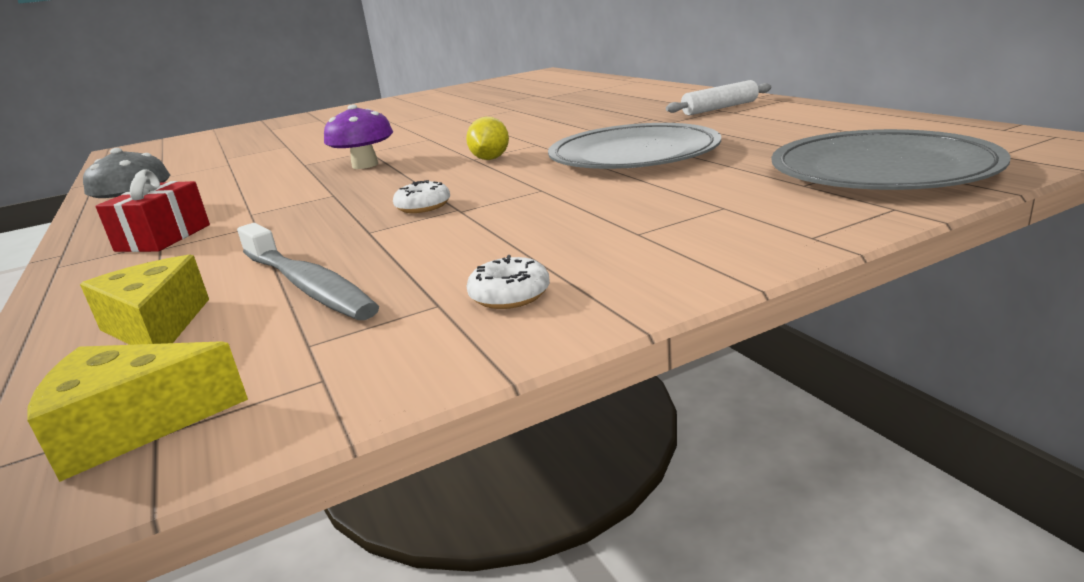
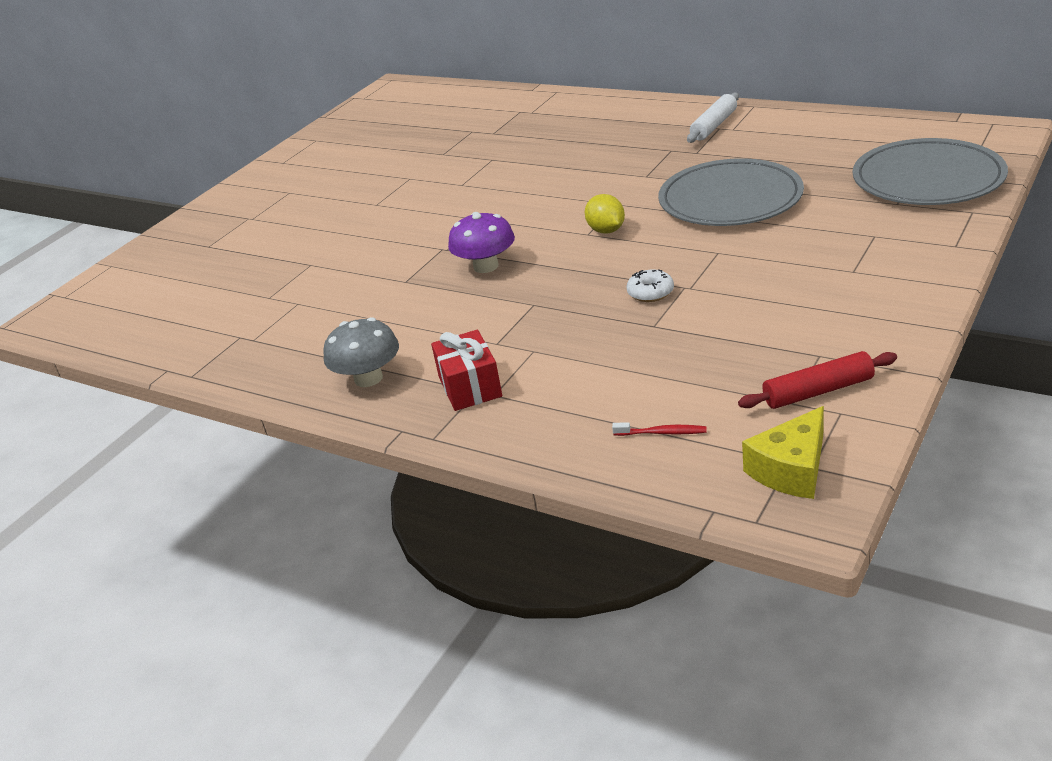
camera: 30 degrees left, 10 degrees up
(156, 326) = (662, 433): yellow cheese -> red toothbrush
(306, 284) = (702, 374): grey toothbrush -> none
(355, 343) = (818, 391): none -> red rolling pin
(510, 295) = (851, 336): white donut -> none

